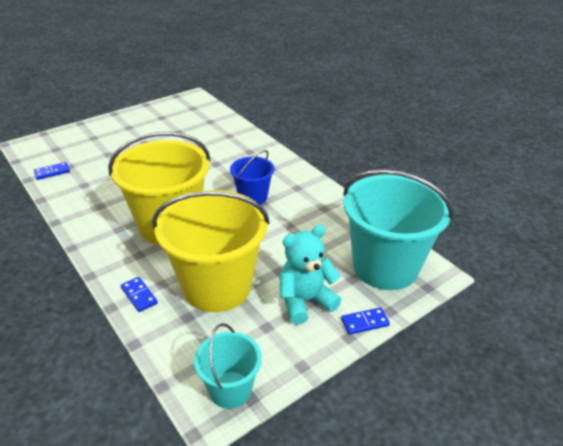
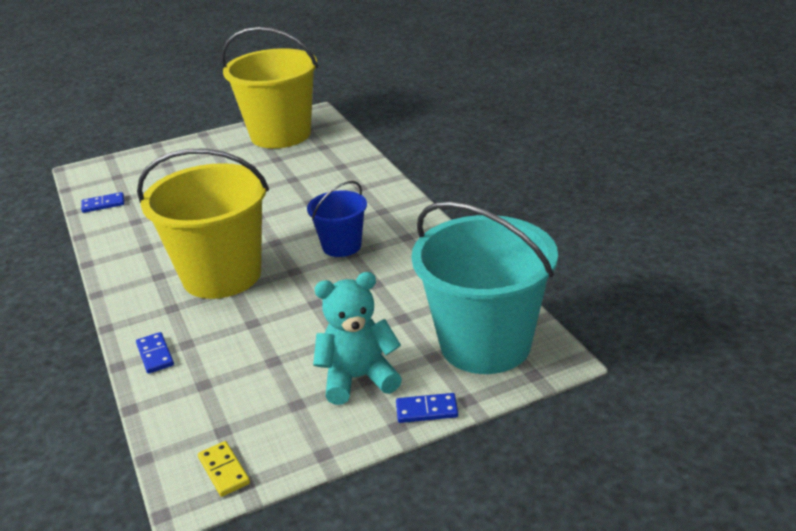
camera: 15 degrees right, 5 degrees down
(217, 286) = (253, 351): yellow bucket -> yellow bucket (280, 135)
(230, 389) = (224, 471): turquoise bucket -> yellow domino

